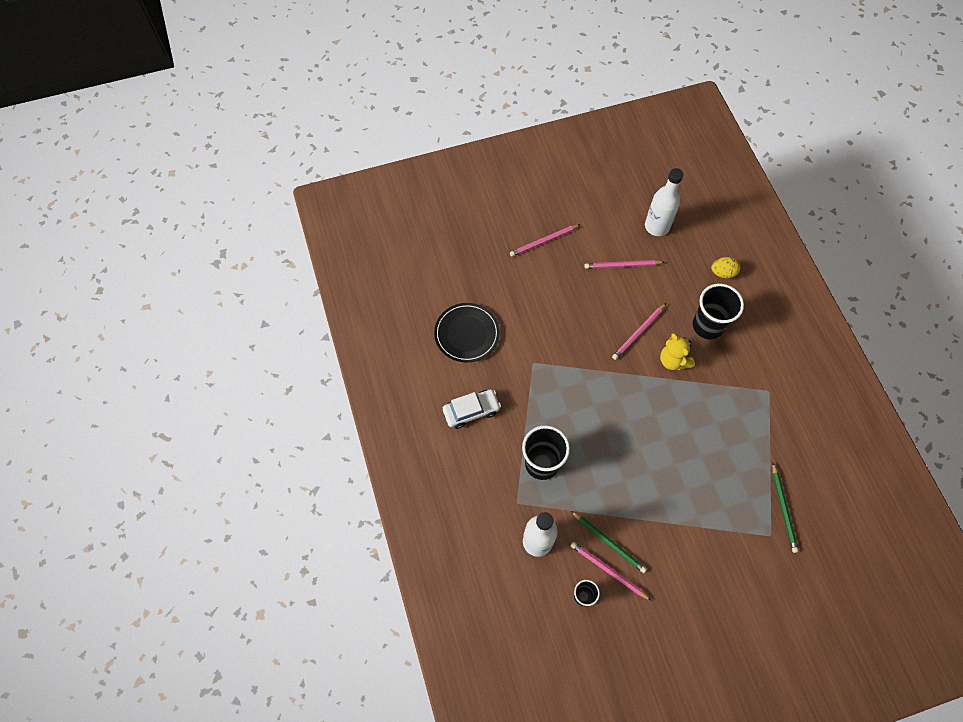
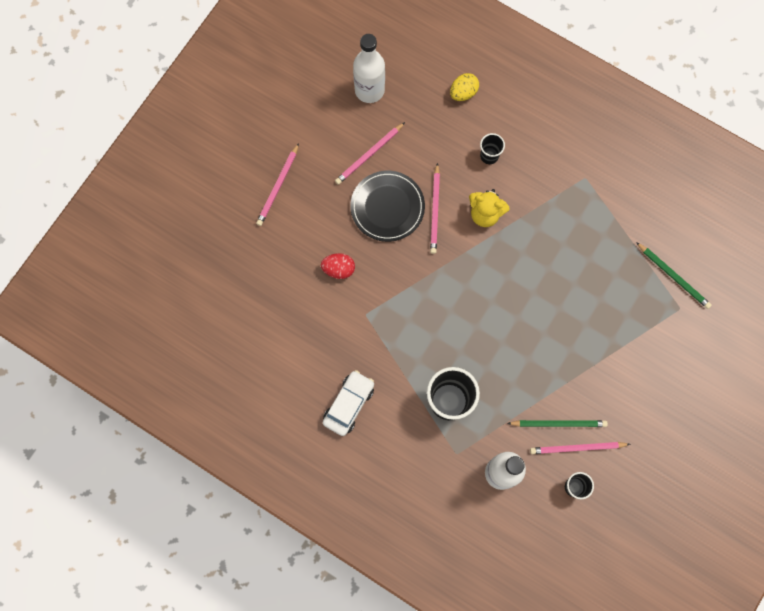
camera: 40 degrees left, 10 degrees up
(467, 334) = (283, 335): black plate -> black plate (387, 207)
(539, 321) = (338, 269): none -> red egg
(708, 325) = (489, 156): black cup -> black cup, size x0.52

